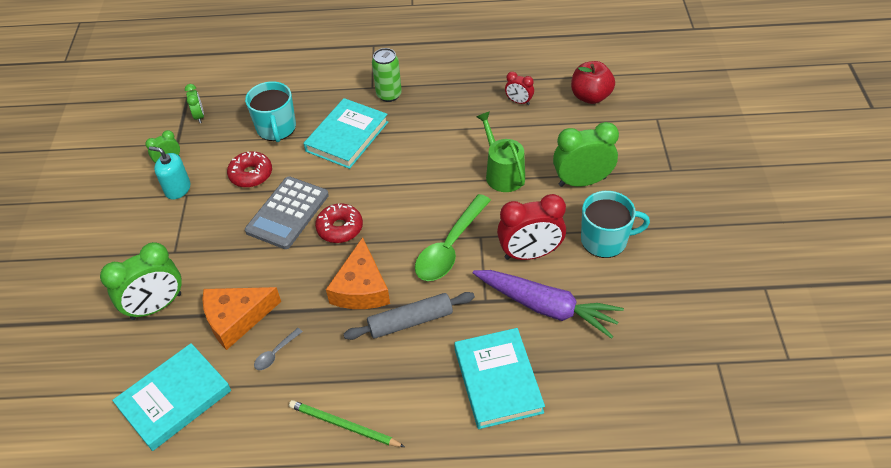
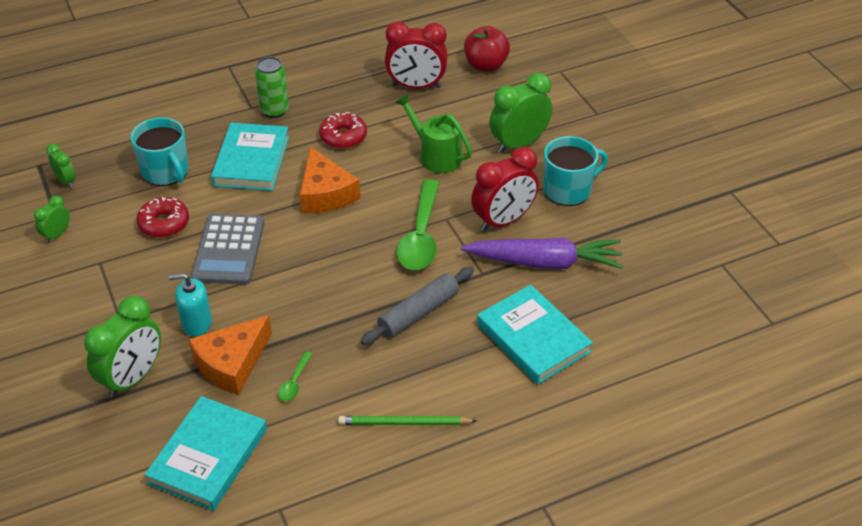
camera: 25 degrees left, 5 degrees down
(178, 189) = (85, 259): turquoise soap dispenser -> turquoise soap dispenser (197, 323)
(275, 353) = (294, 382): grey spoon -> green spoon
(340, 228) = (295, 249): red donut -> red donut (343, 137)
(361, 288) = (350, 297): orange cheese -> orange cheese (325, 193)
(519, 102) = (416, 86): red clock -> red clock, size x1.95

